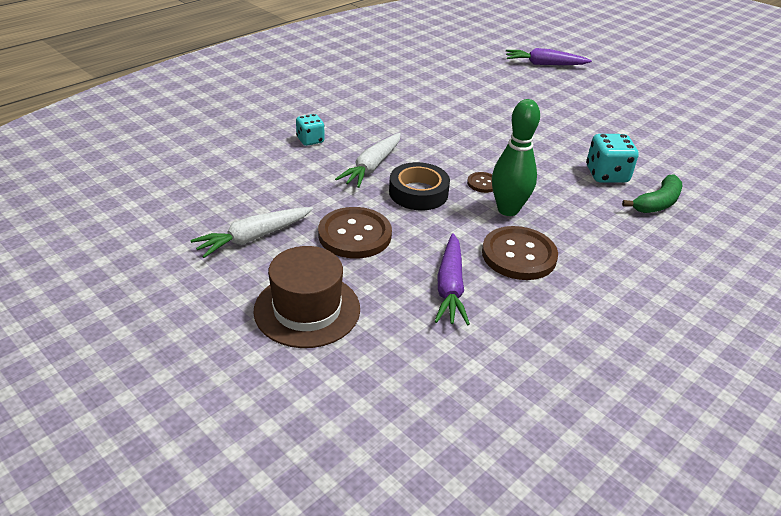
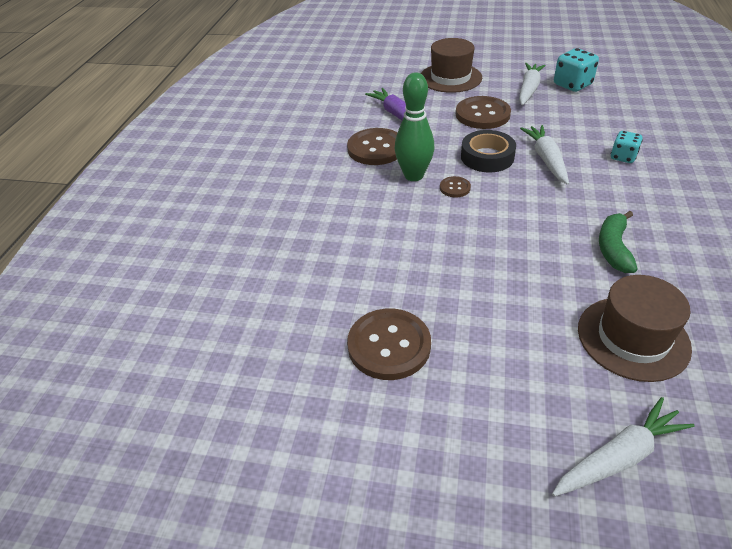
camera: 150 degrees right, 5 degrees up
(480, 80) = (633, 338): none -> brown hat
(544, 64) = (619, 456): purple carrot -> white carrot
(606, 175) = (365, 253): turquoise dice -> turquoise dice (572, 85)
(626, 129) = (389, 345): none -> brown button
(657, 203) = (302, 243): green banana -> green banana (613, 248)

